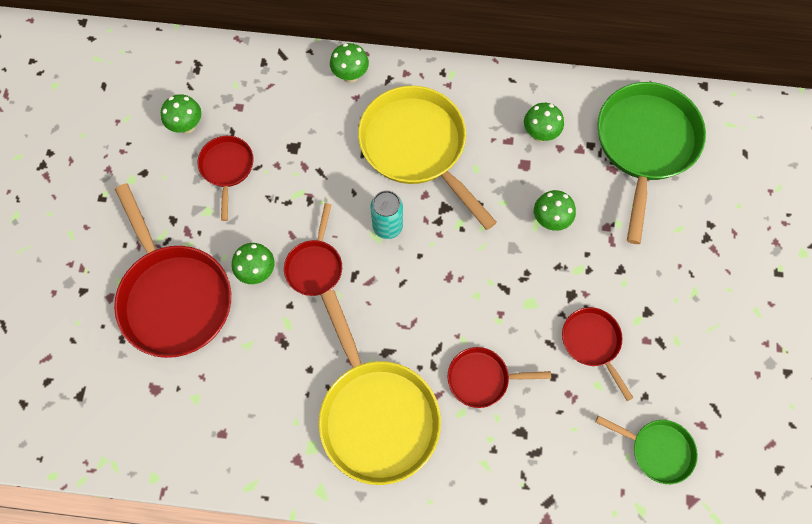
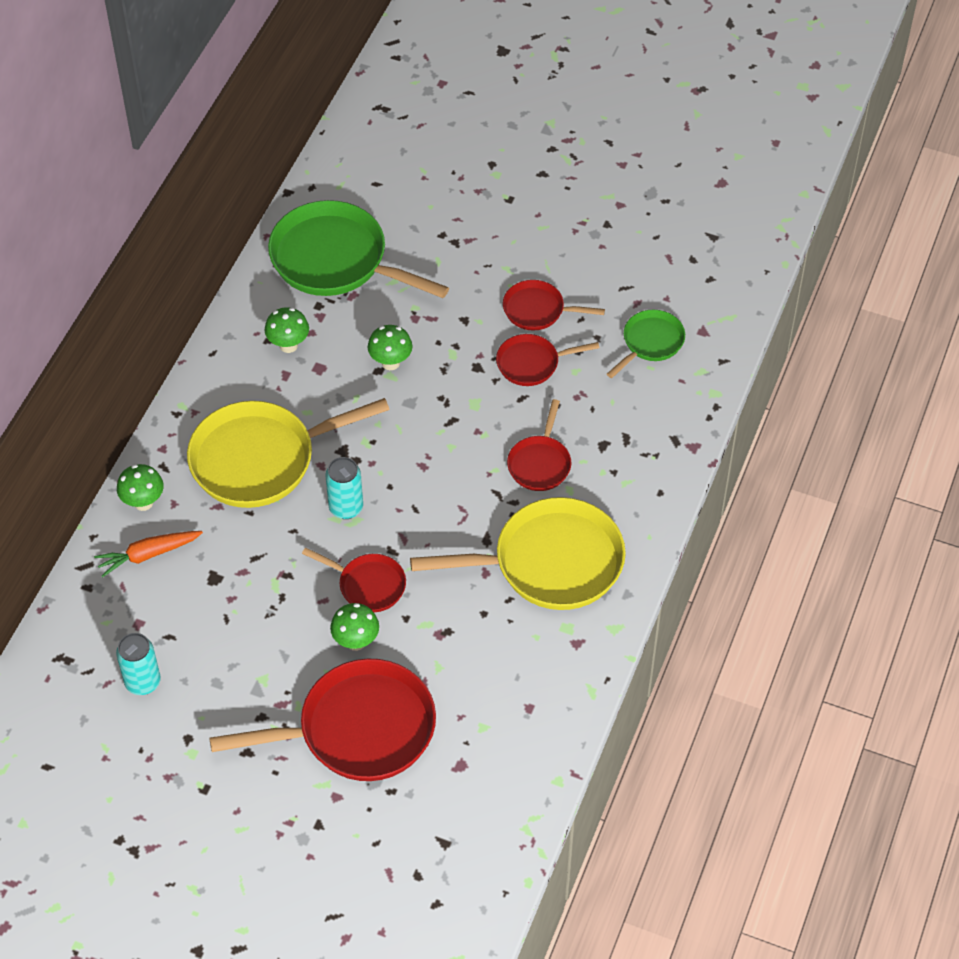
camera: 75 degrees left, 15 degrees down
(187, 126) = (143, 682): green mushroom -> turquoise can
(227, 168) = (216, 649): red pan -> red pan (538, 310)
(303, 94) = (148, 555): none -> orange carrot

